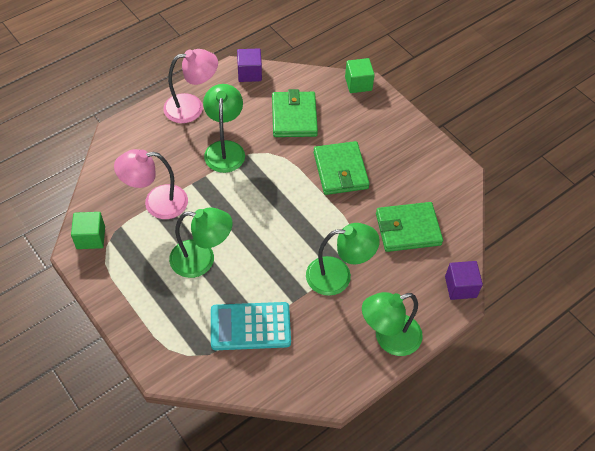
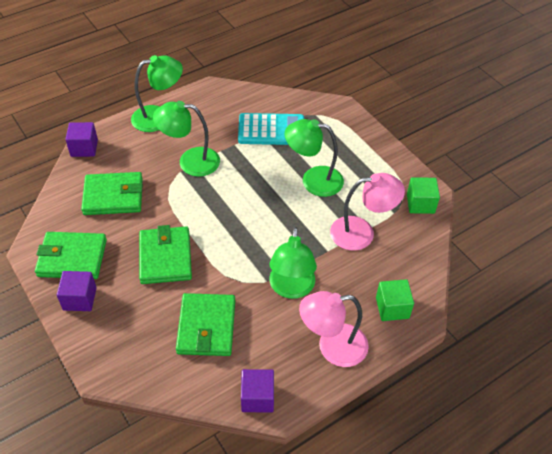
camera: 175 degrees left, 5 degrees down
(358, 83) = (114, 373): green cube -> green cube (392, 308)
(403, 133) = (80, 299): none -> purple cube
(424, 166) = (72, 258): none -> green wallet

